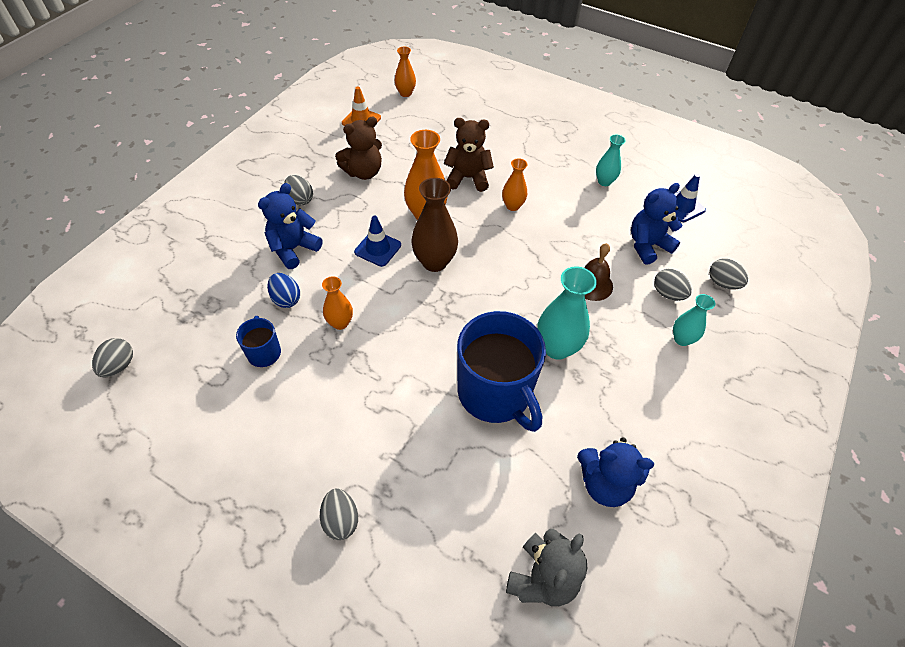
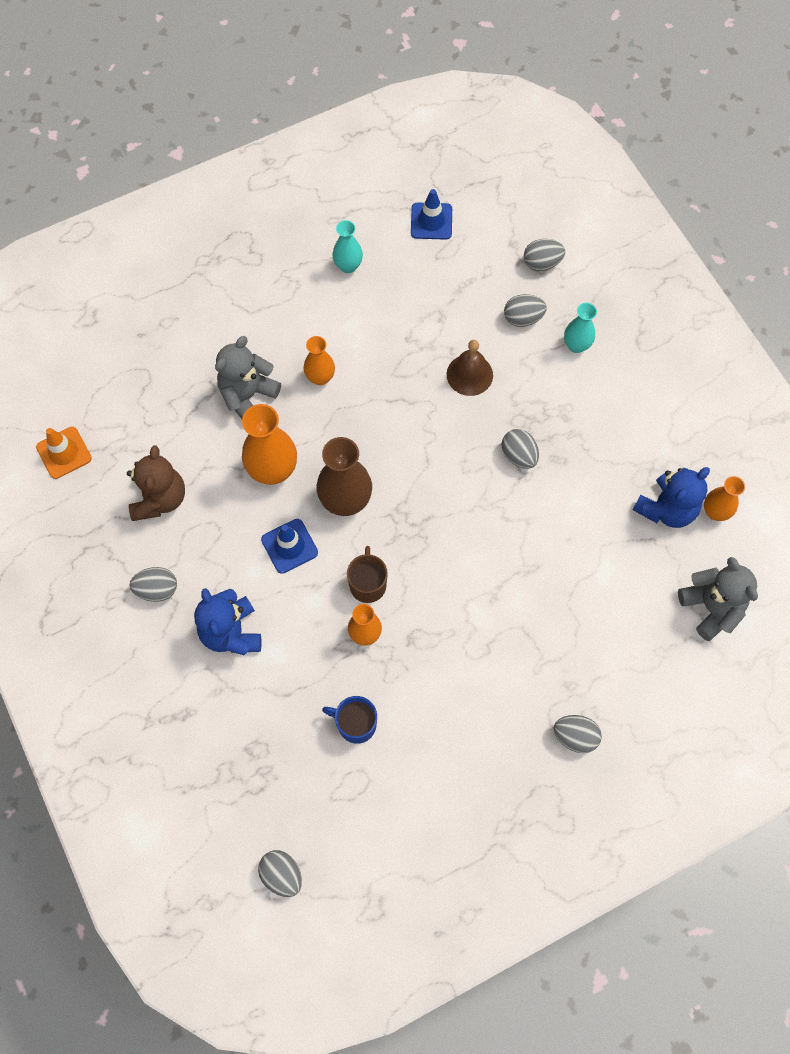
camera: 55 degrees left, 15 degrees up
(286, 299) = (299, 672): blue egg -> none
(380, 305) = (368, 584): none -> brown mug
(405, 93) = (49, 374): orange vase -> orange vase (715, 512)
(468, 178) = (248, 395): brown teddy bear -> grey teddy bear
(495, 393) = (532, 539): blue mug -> none
(557, 347) = (519, 455): turquoise vase -> grey egg
(647, 245) = (457, 291): blue teddy bear -> none

